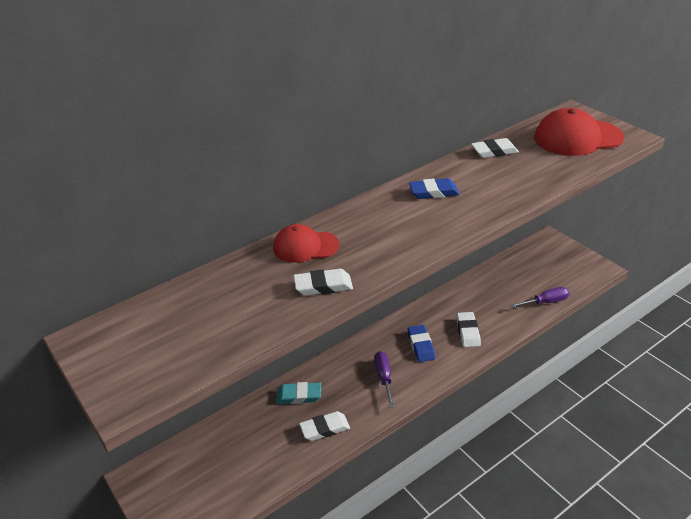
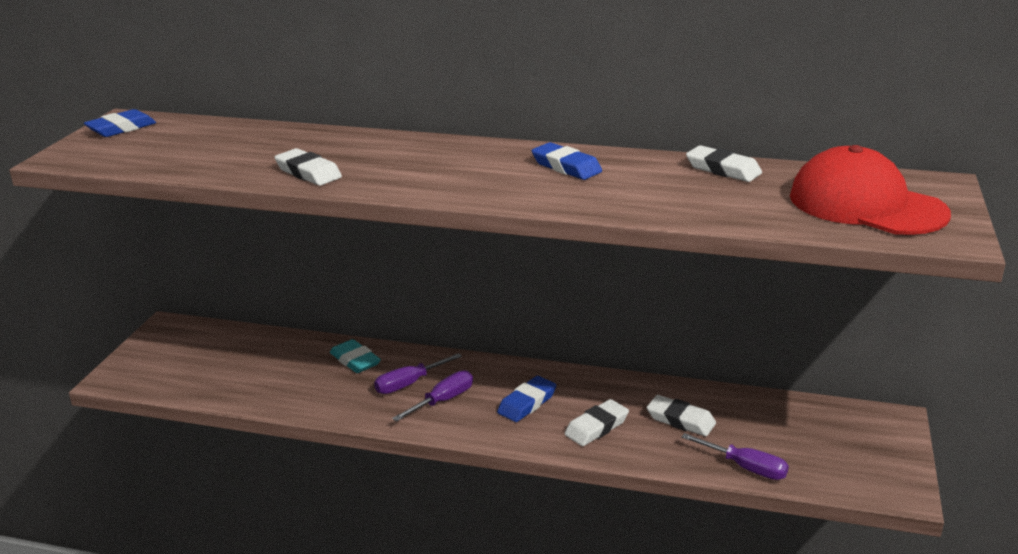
camera: 50 degrees right, 10 degrees down
(103, 347) = (121, 128): none -> blue eraser
(305, 246) = (365, 145): red cap -> none
(325, 428) = (326, 396): white eraser -> white eraser (680, 420)
(351, 383) = (409, 383): none -> purple screwdriver

